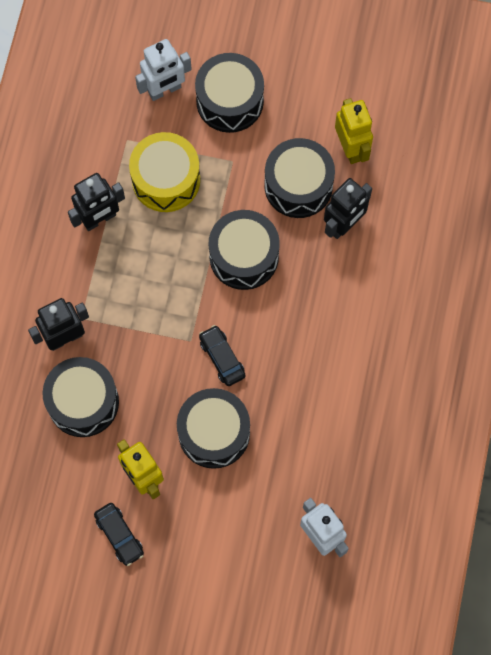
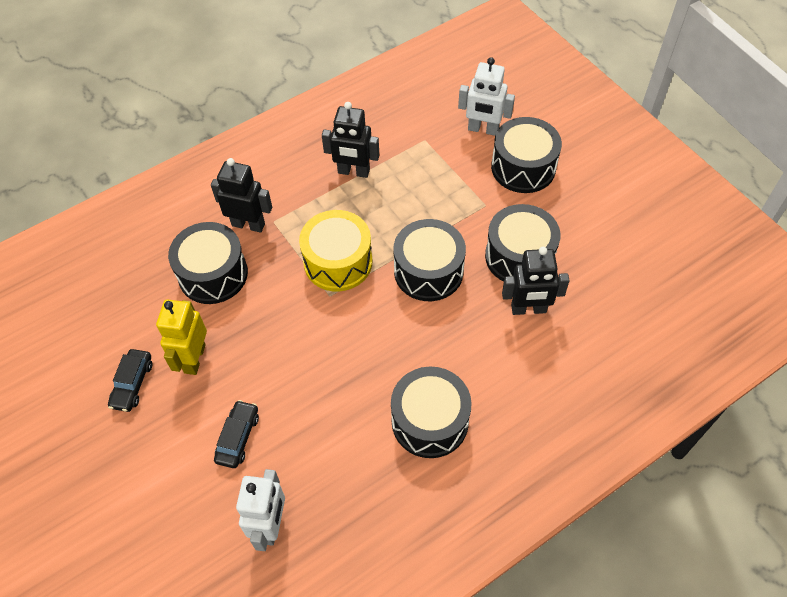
camera: 45 degrees right, 15 degrees down
(166, 180) = (425, 182): yellow drum -> yellow drum (338, 262)
(214, 433) = (276, 372): black drum -> black drum (430, 421)
(222, 358) = (339, 326): black car -> black car (238, 437)
(351, 148) = (587, 262): yellow robot -> none

